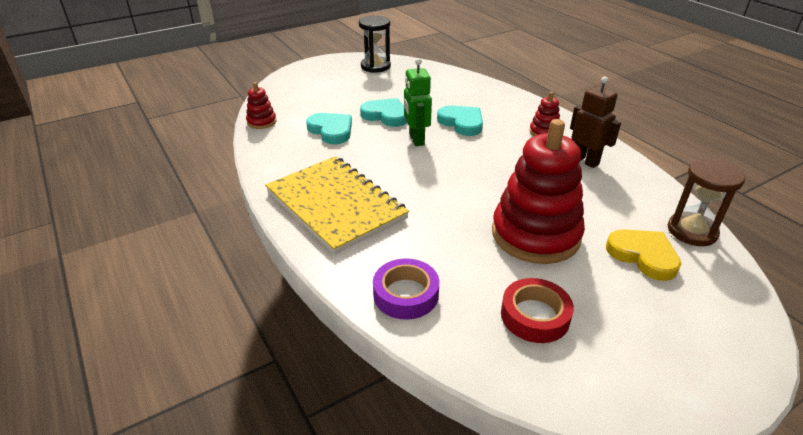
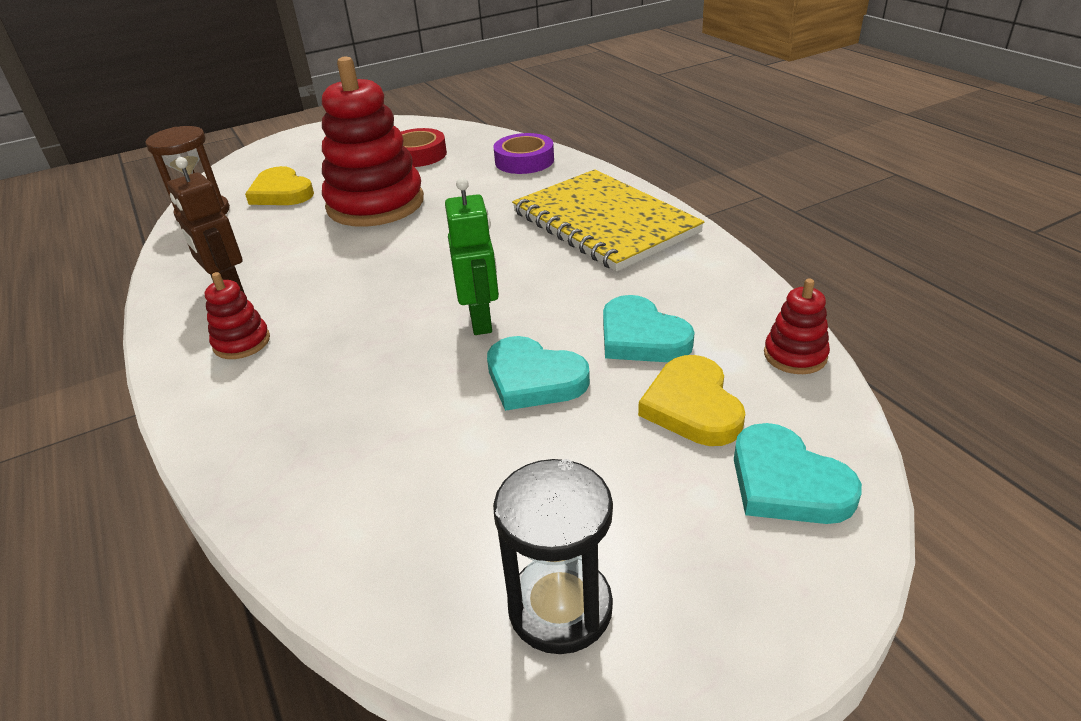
camera: 175 degrees left, 0 degrees up
(318, 106) = (692, 406): none -> yellow heart
(462, 123) = (382, 362): turquoise heart -> turquoise heart (787, 482)

